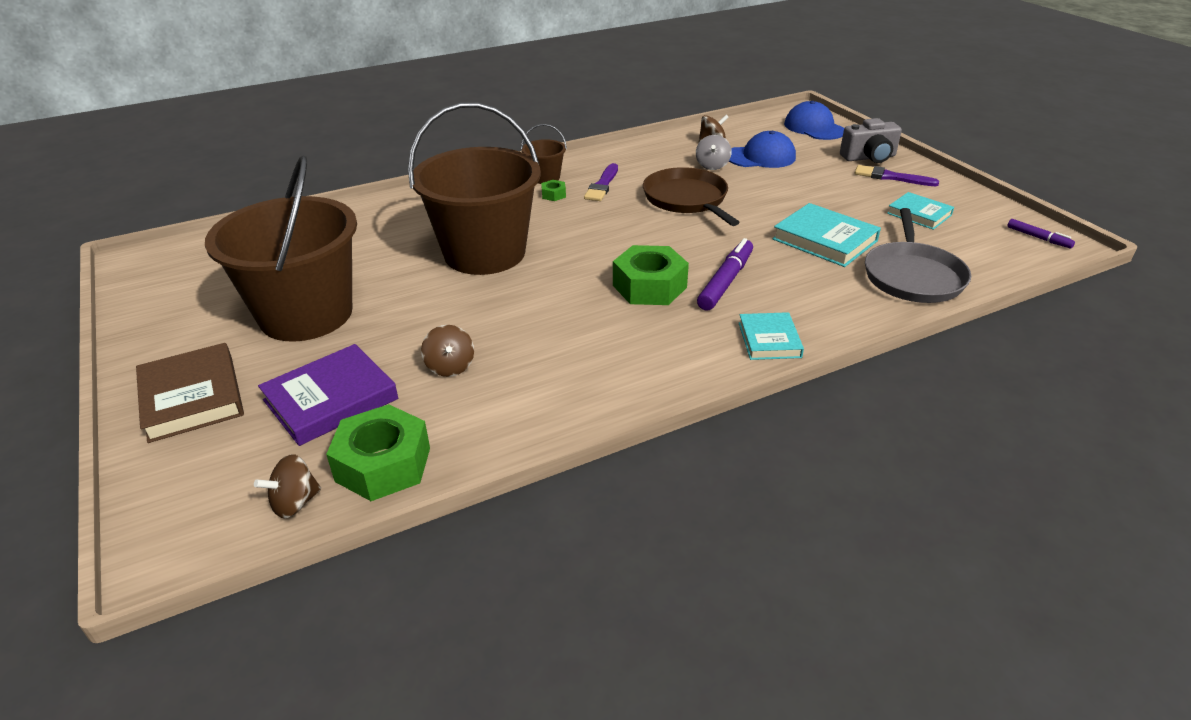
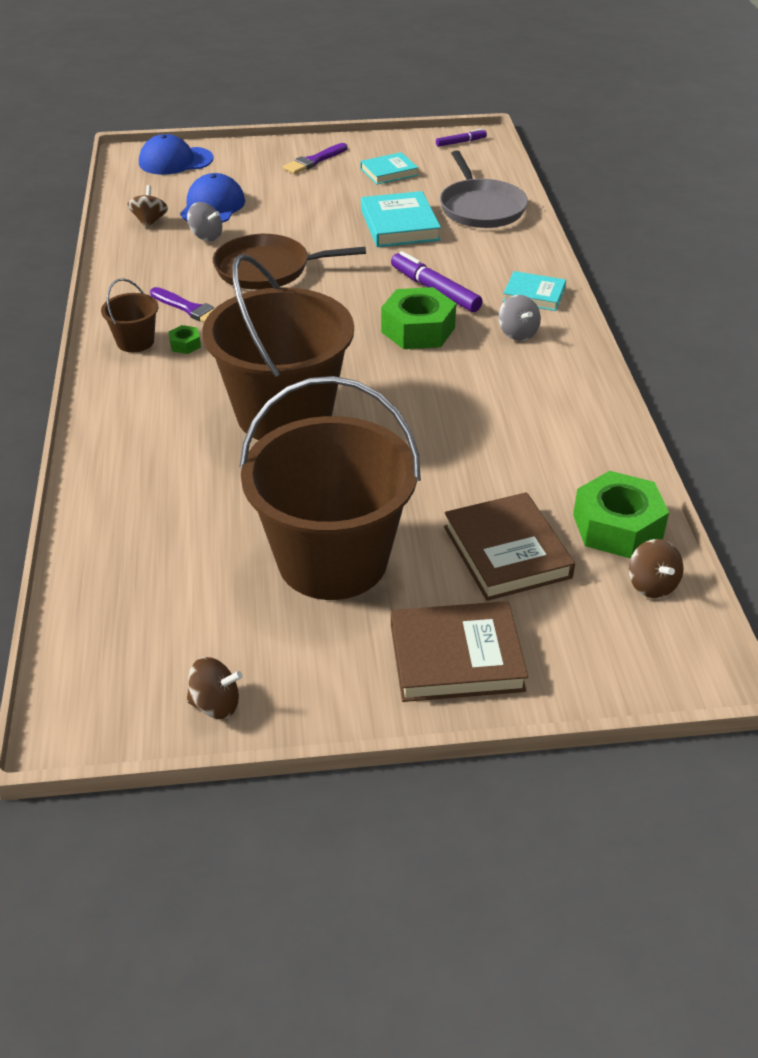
camera: 70 degrees left, 5 degrees up
(331, 399) = (507, 552): purple book -> brown book
(450, 366) = (488, 468): brown spinning top -> brown spinning top (215, 704)
(687, 343) = (517, 333): none -> grey spinning top
(825, 240) = (399, 225): turquoise book -> turquoise book turned 75 degrees counterclockwise
(869, 157) = (267, 157): grey camera -> none
(913, 276) = (481, 208): grey pan -> grey pan turned 45 degrees clockwise

